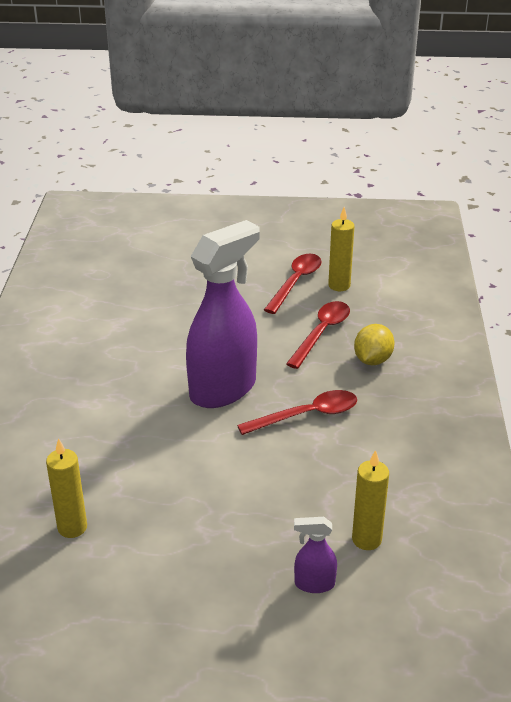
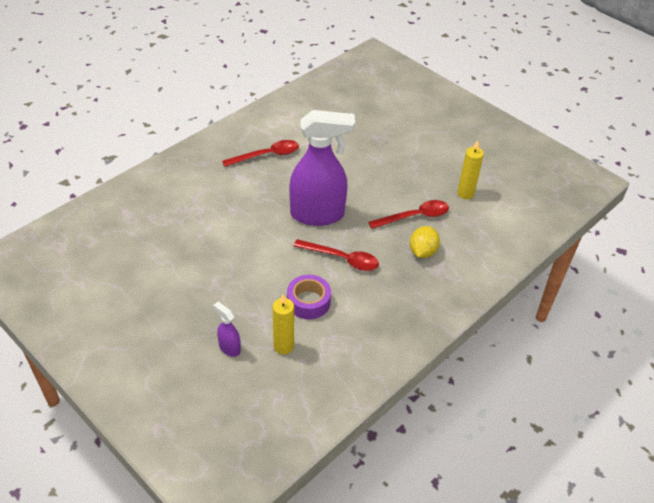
camera: 40 degrees right, 10 degrees up
(72, 527) = (160, 238): yellow candle -> none
(295, 282) = (441, 176): red spoon -> red spoon (266, 155)
(331, 478) = (308, 302): none -> purple tape
(372, 360) = (422, 252): yellow lemon -> yellow lemon turned 45 degrees counterclockwise

